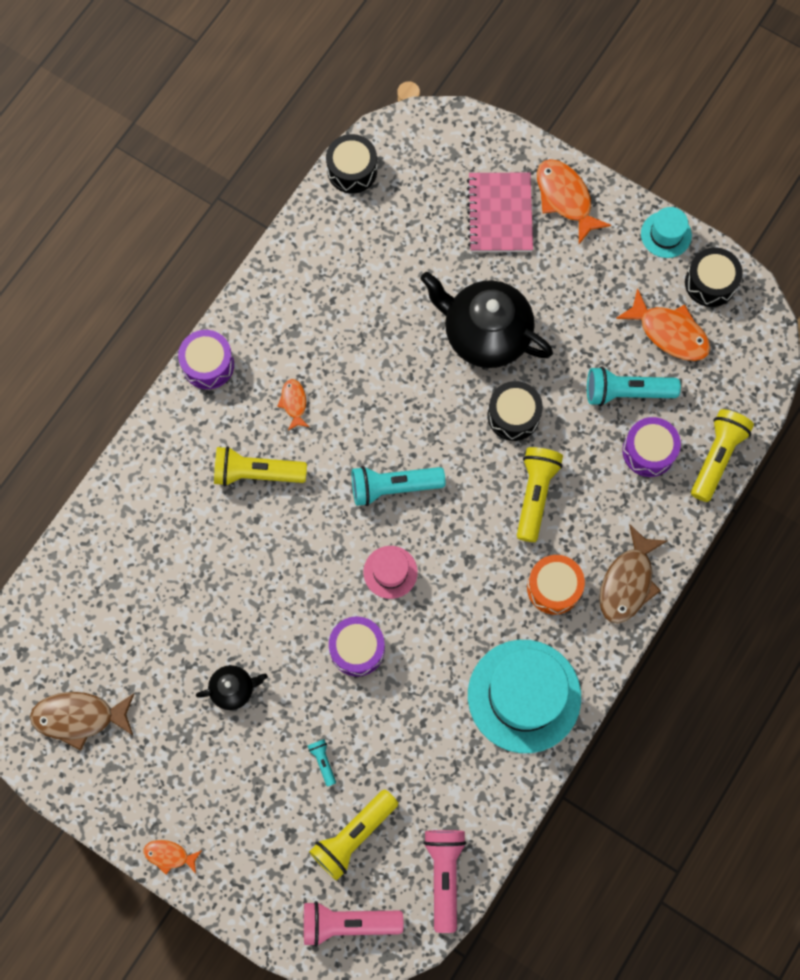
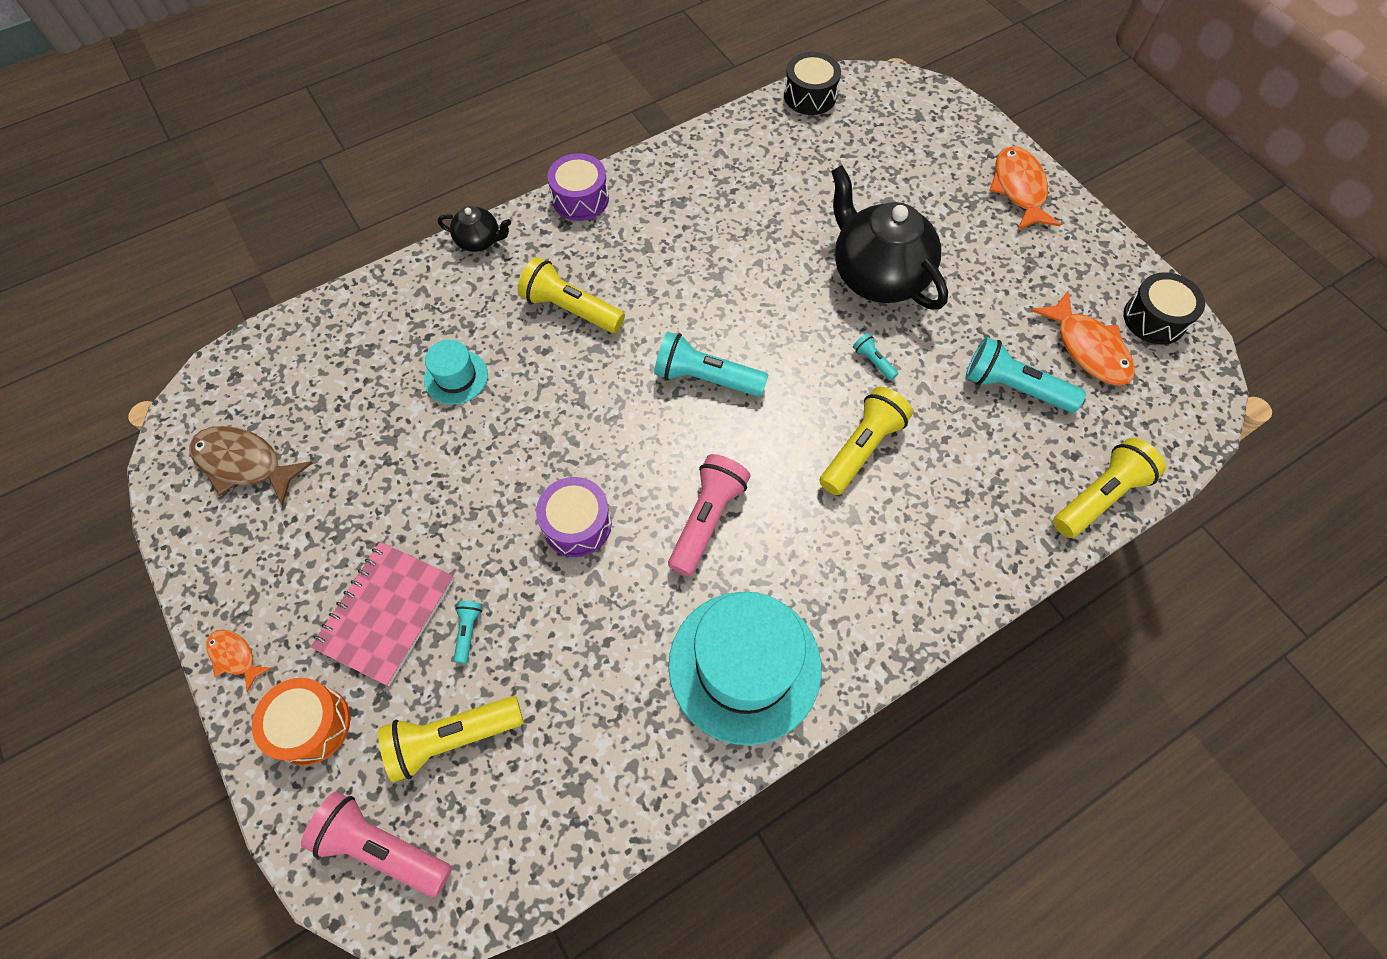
camera: 25 degrees right, 10 degrees down
(233, 689) = (419, 507): black teapot -> black teapot (479, 241)
(294, 403) = (645, 262): orange fish -> none
(390, 572) = (657, 460): pink hat -> none
(444, 874) = (534, 845): pink flashlight -> pink flashlight (707, 519)
(499, 214) = (942, 179): pink notebook -> pink notebook (386, 613)
(513, 415) = (873, 361): black drum -> turquoise flashlight
(553, 587) = (838, 557): orange drum -> orange drum (311, 725)
(628, 582) = (933, 589): brown fish -> none
(648, 451) = (1016, 457): purple drum -> none
(666, 234) = (1119, 257): turquoise hat -> turquoise hat (456, 377)

